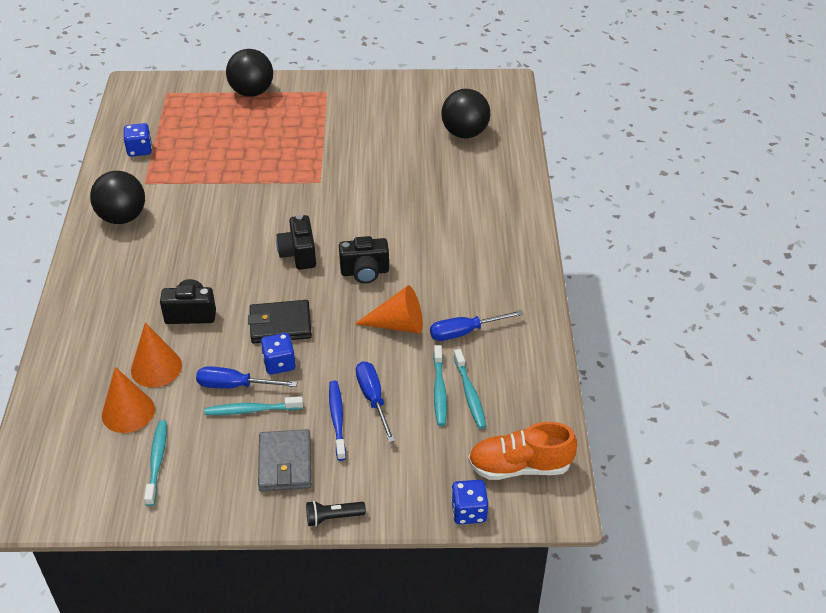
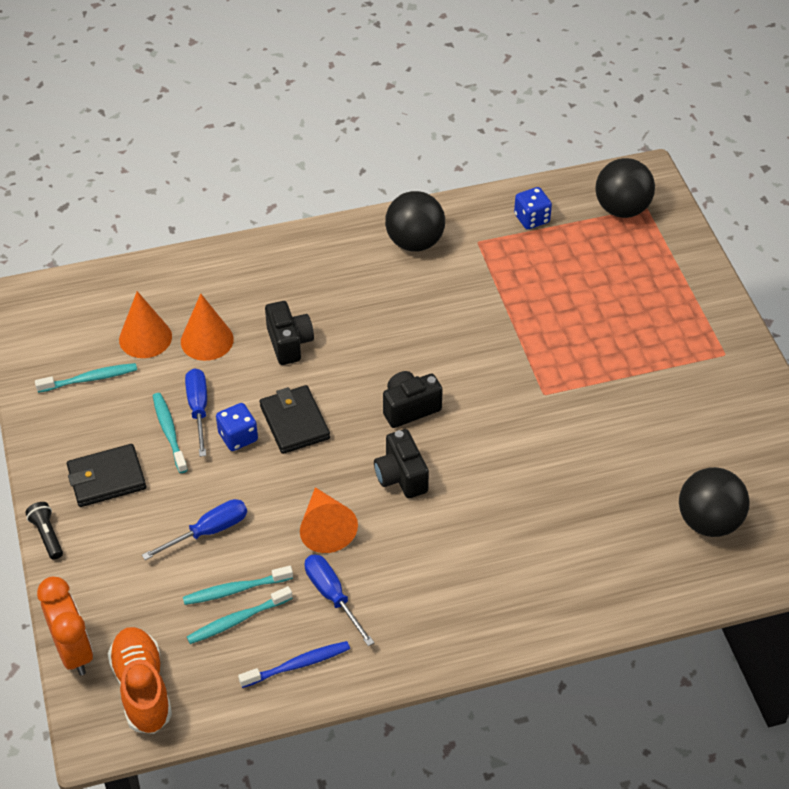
camera: 75 degrees right, 5 degrees up
(252, 92) = (686, 283): black ball -> black ball (622, 209)
(285, 463) = (106, 478): grey wallet -> black wallet
(337, 419) = (173, 507): blue toothbrush -> blue toothbrush (298, 665)
(468, 511) = (73, 651): blue dice -> orange clock

